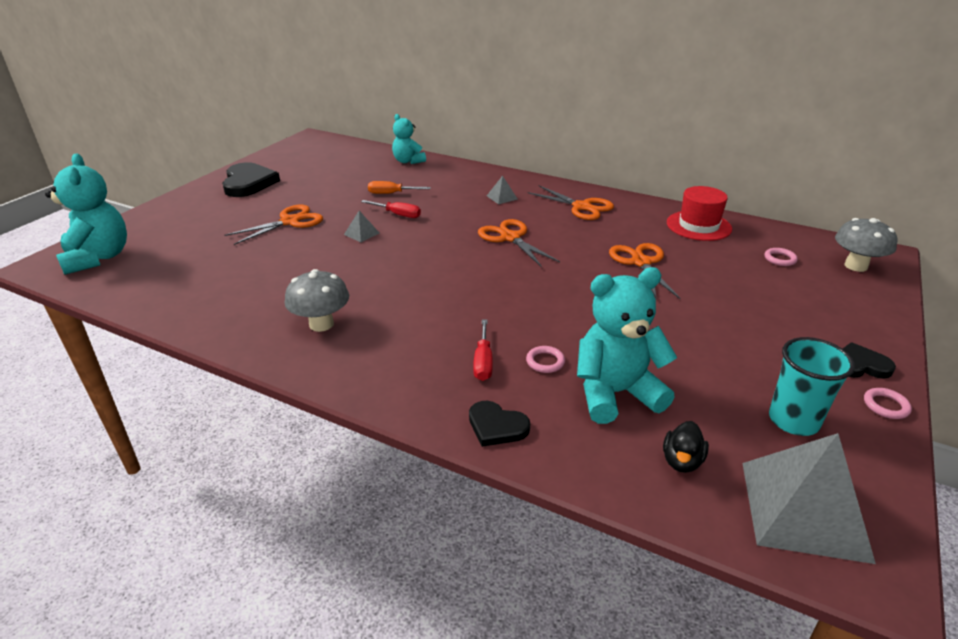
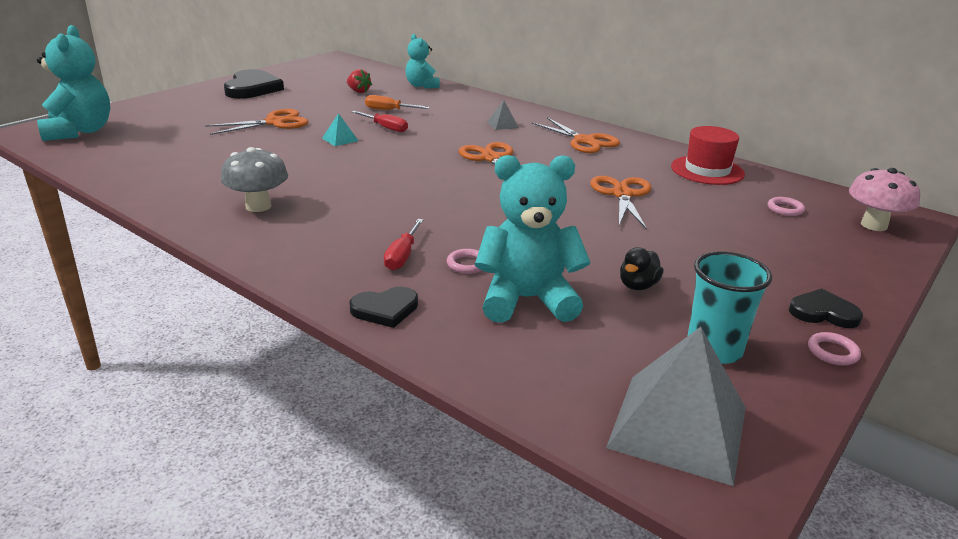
camera: 10 degrees right, 5 degrees down
(352, 175) = (358, 91): none -> red strawberry
(361, 233) = (340, 139): grey pyramid -> turquoise pyramid
(496, 426) = (385, 309): black heart -> black heart turned 60 degrees counterclockwise
(682, 461) = (565, 366): black duck -> black duck (638, 286)
(856, 266) = (874, 225): grey mushroom -> pink mushroom

